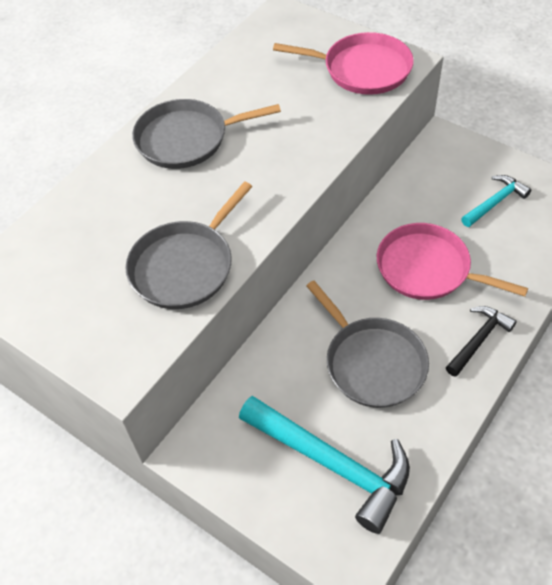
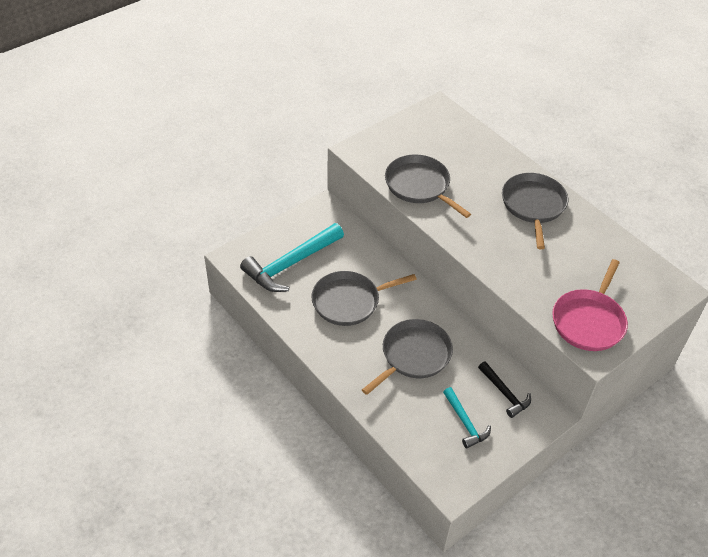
camera: 100 degrees right, 5 degrees down
(428, 269) = (413, 355): pink pan -> grey pan
(478, 340) = (344, 362): black hammer -> black hammer (504, 393)

